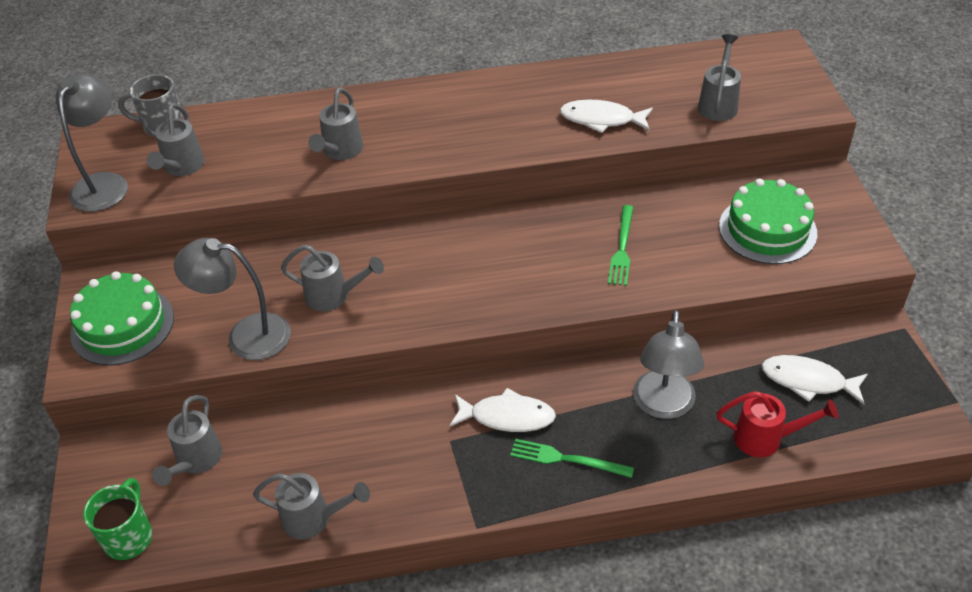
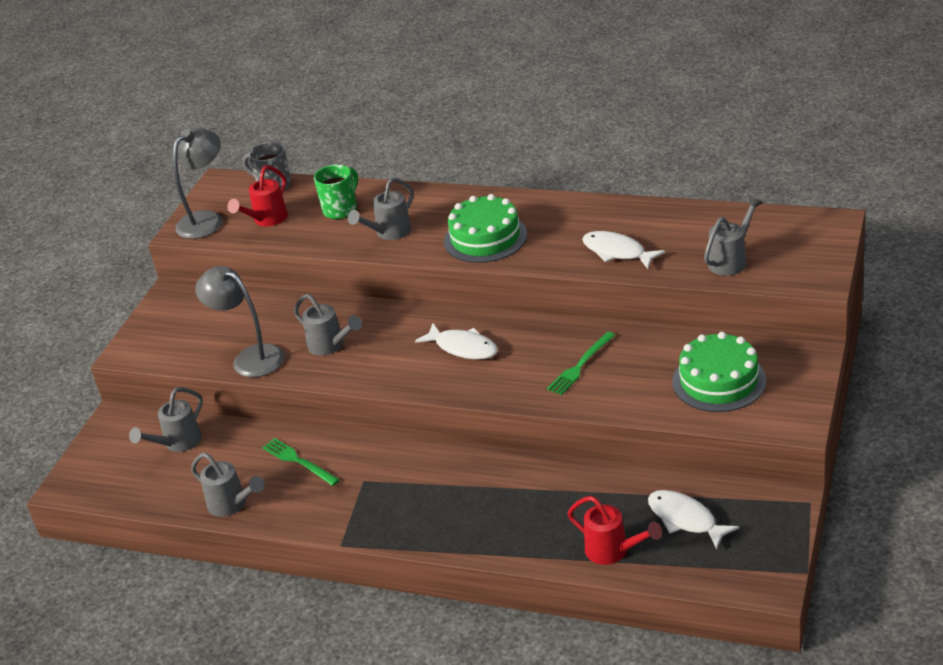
camera: 30 degrees right, 10 degrees down
(122, 325) = (172, 329): green cake -> green cake (485, 238)
(129, 537) = (105, 479): green mug -> green mug (341, 209)
(182, 167) = (267, 220): grey watering can -> red watering can
(507, 417) = (418, 476): white fish -> white fish (463, 348)
(566, 459) = (441, 519): green fork -> green fork (298, 461)
(663, 406) = (547, 503): grey lamp -> none

